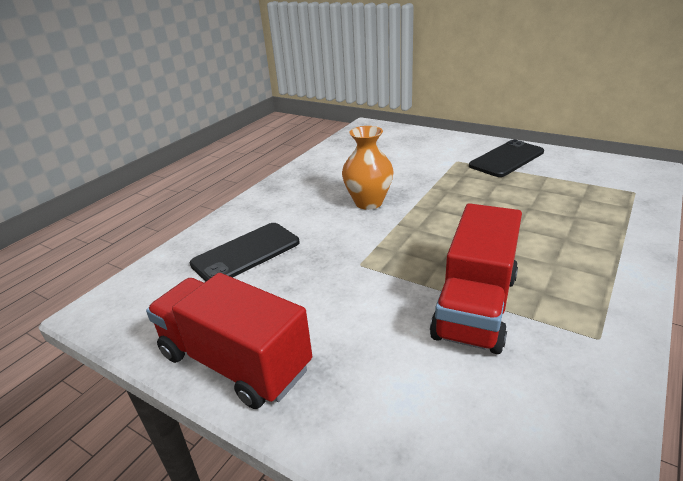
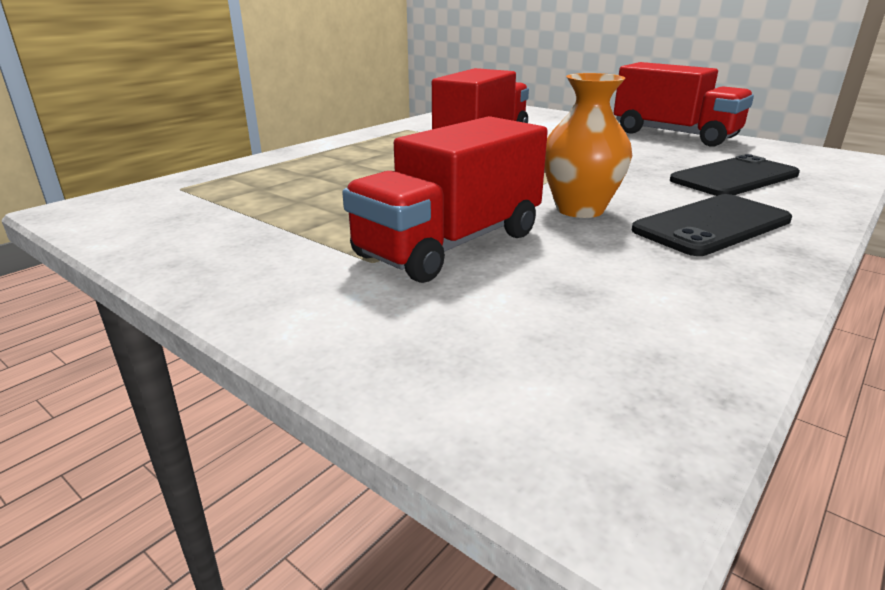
camera: 175 degrees left, 5 degrees down
(429, 171) = (450, 245): none -> red truck
(506, 159) = (266, 251): black phone -> black phone (712, 225)

